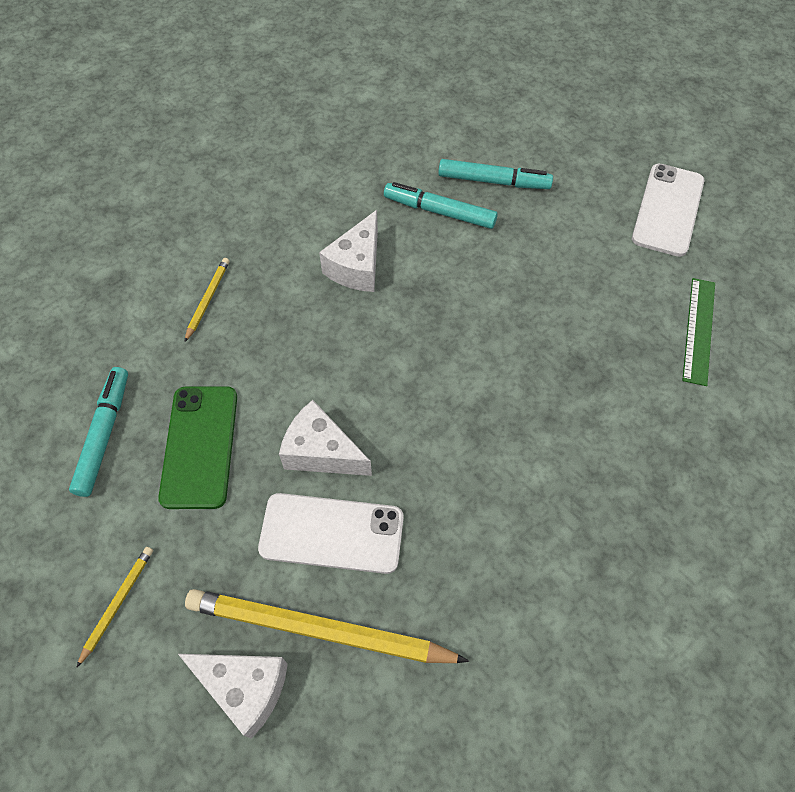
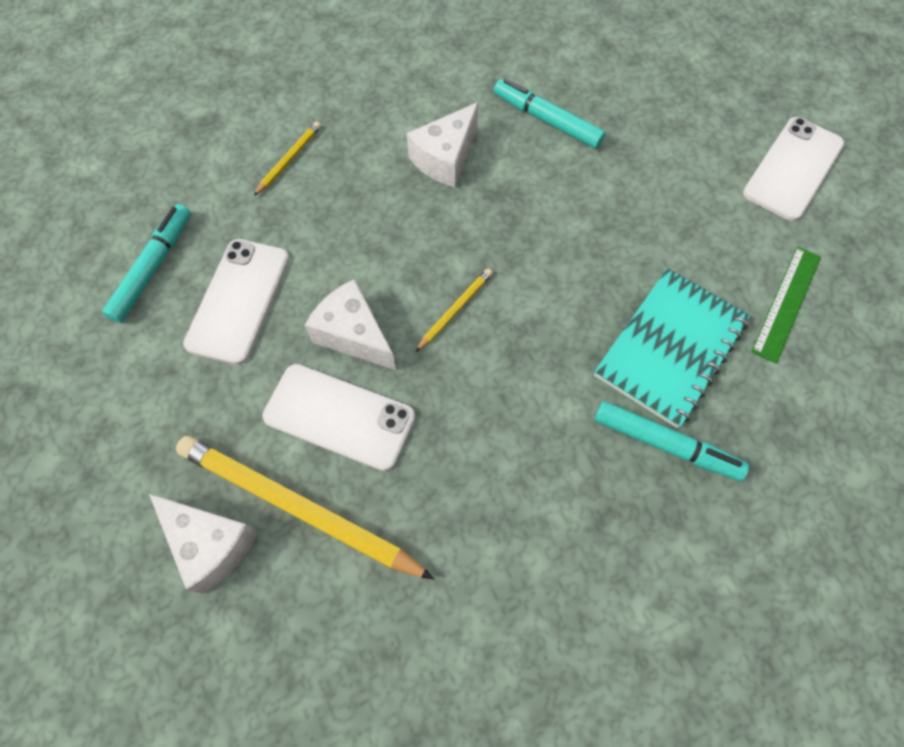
camera: 15 degrees right, 5 degrees up
(117, 603) = (118, 431): yellow pencil -> yellow pencil (455, 310)
(200, 446) = (239, 300): green phone -> white phone
(493, 181) = (613, 101): turquoise marker -> turquoise marker (665, 444)
(612, 394) = (670, 348): none -> turquoise notebook

